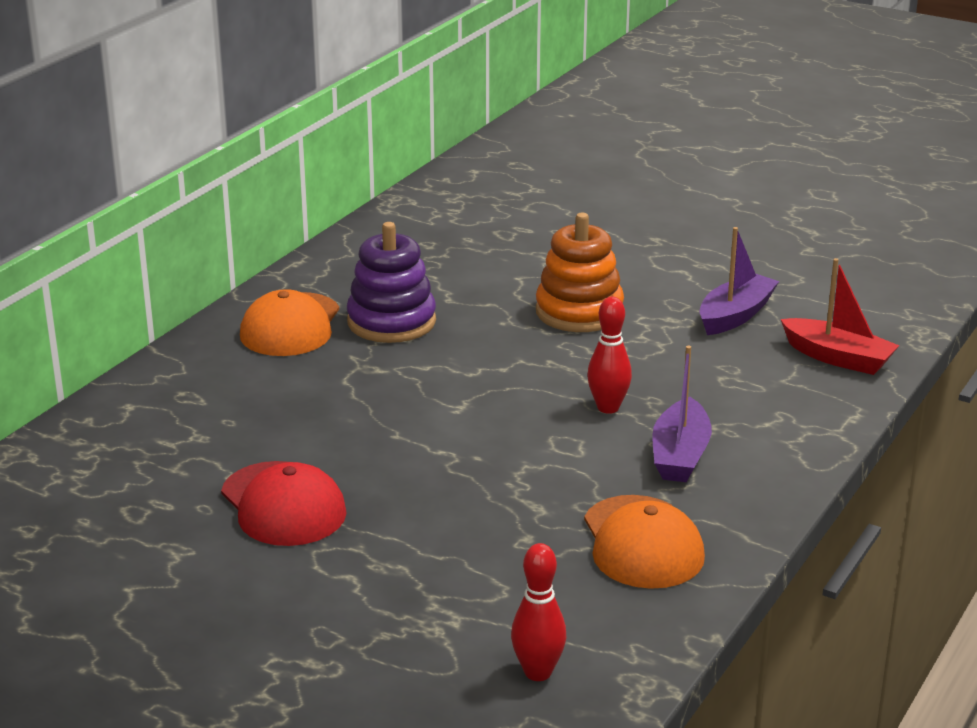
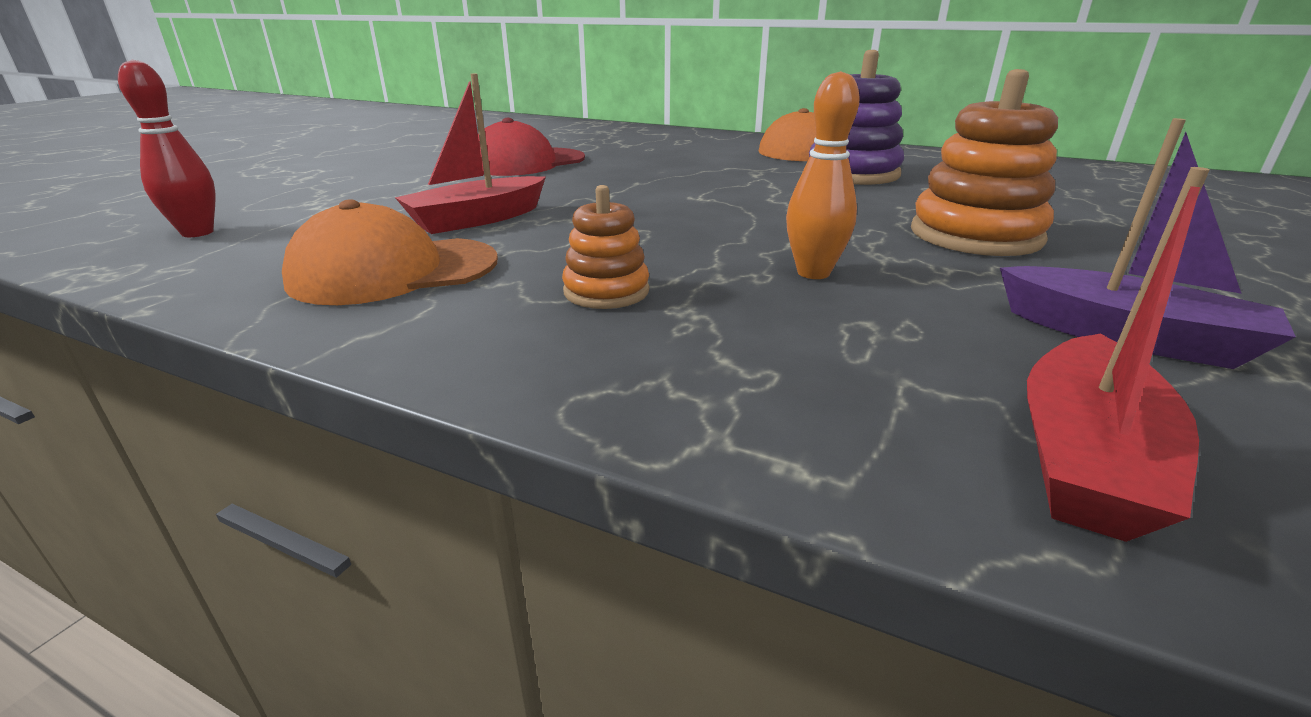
camera: 85 degrees right, 0 degrees up
(514, 518) = (477, 219): none -> red boat
(608, 408) = (725, 252): red bowling pin -> none
(649, 381) = (813, 273): none -> orange bowling pin
(680, 455) = (606, 291): purple boat -> orange stacking toy

